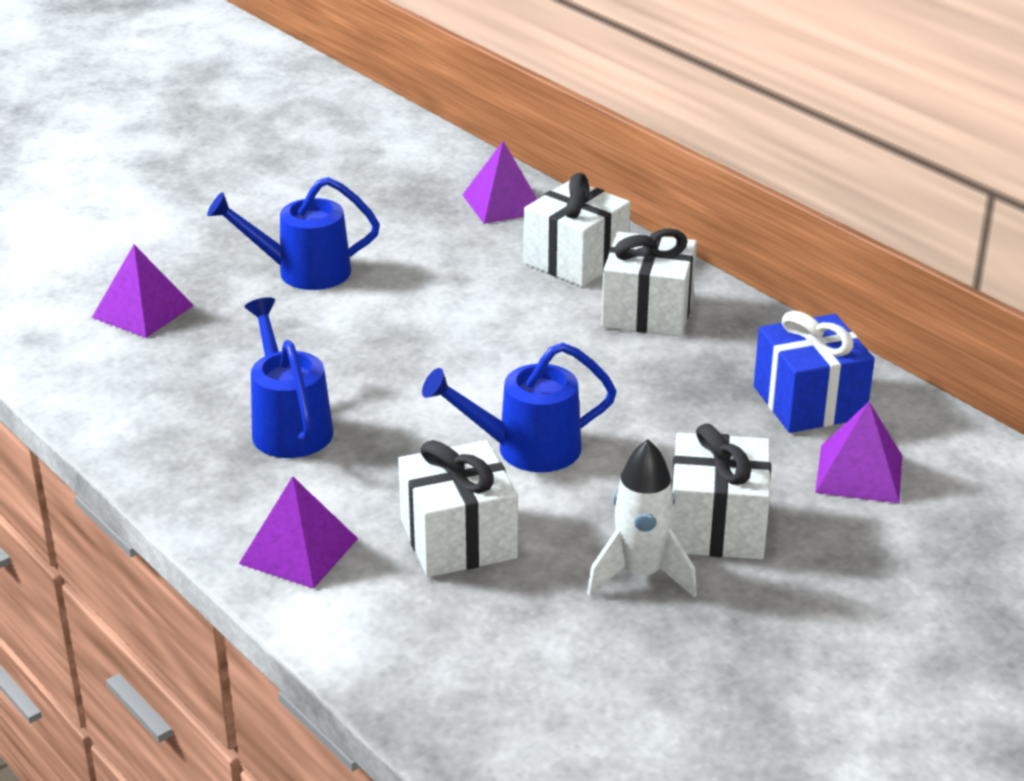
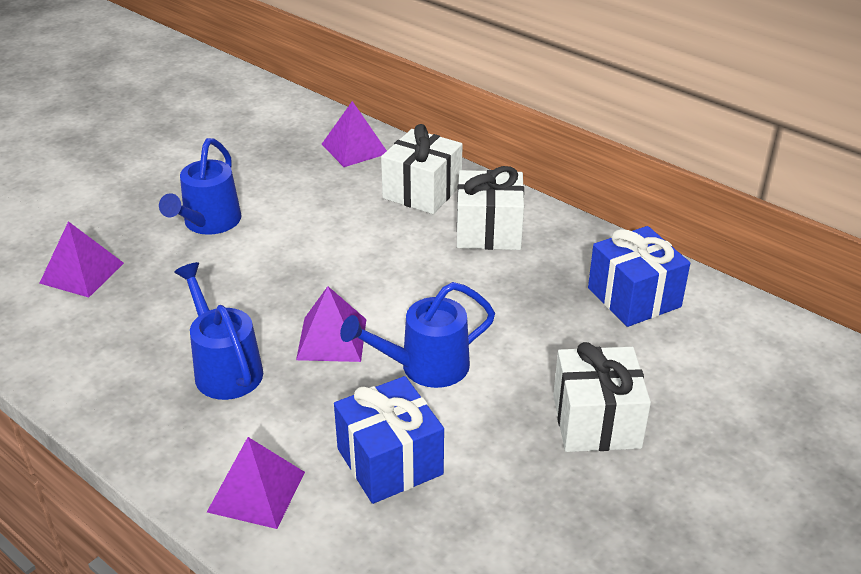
camera: 10 degrees left, 5 degrees up
(302, 272) = (208, 223): blue watering can -> blue watering can turned 60 degrees counterclockwise
(458, 539) = (390, 461): white gift -> blue gift
(640, 575) = (548, 477): white rocket -> none
(859, 473) = (691, 357): purple pyramid -> purple pyramid (331, 339)

